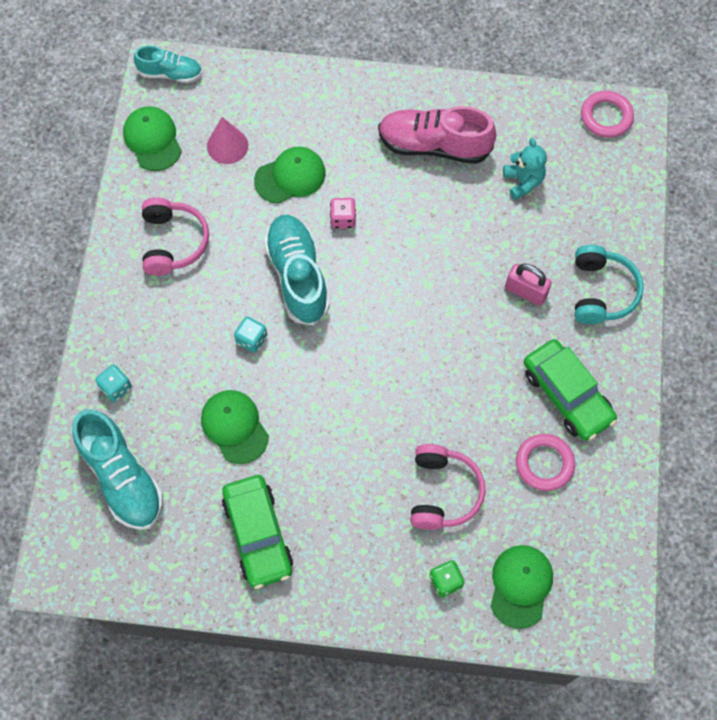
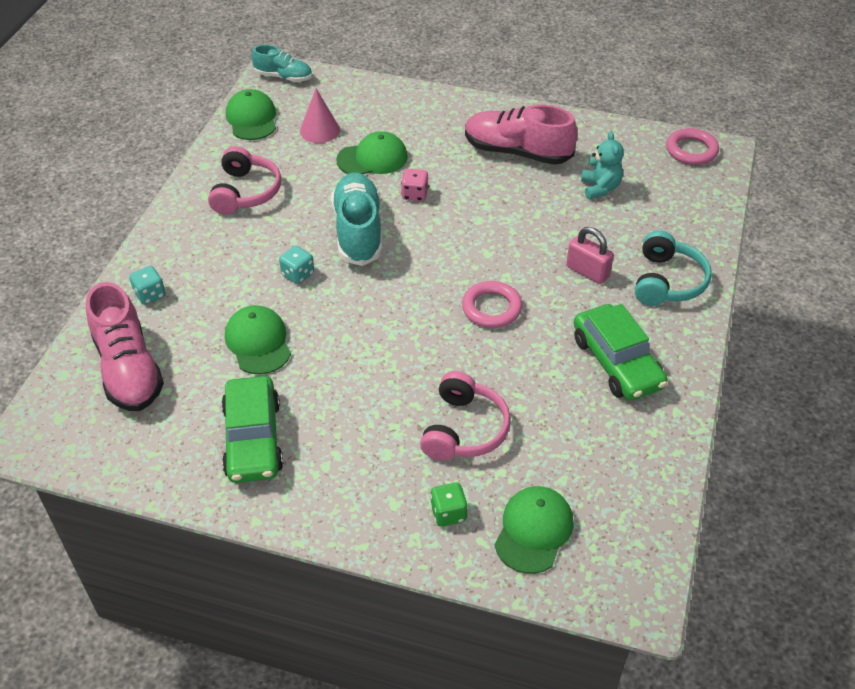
camera: 10 degrees right, 20 degrees down
(122, 478) = (128, 369): turquoise shoe -> pink shoe
(544, 463) = (581, 419): pink ring -> pink ring (491, 308)

